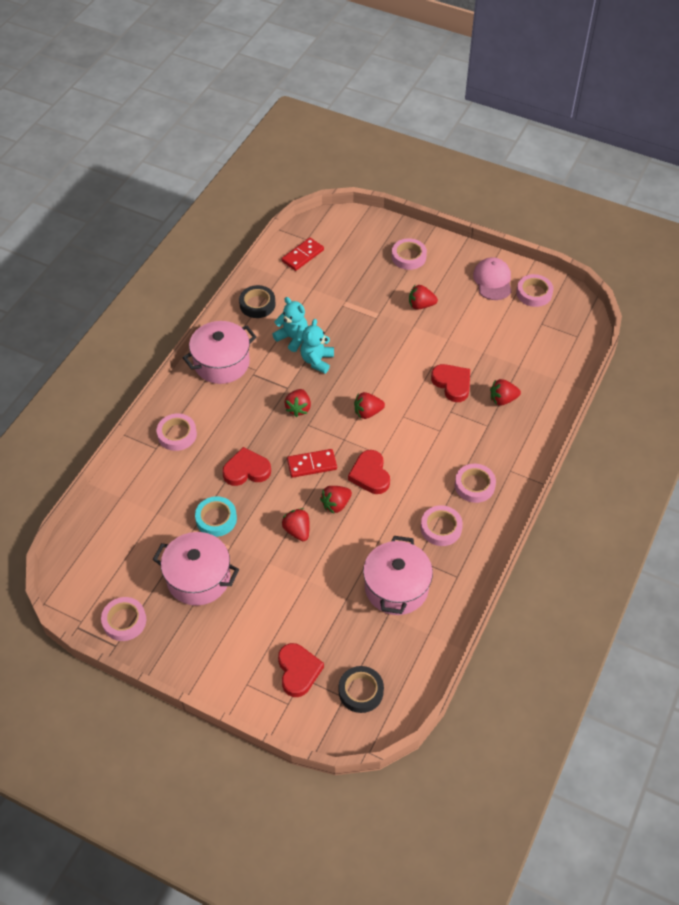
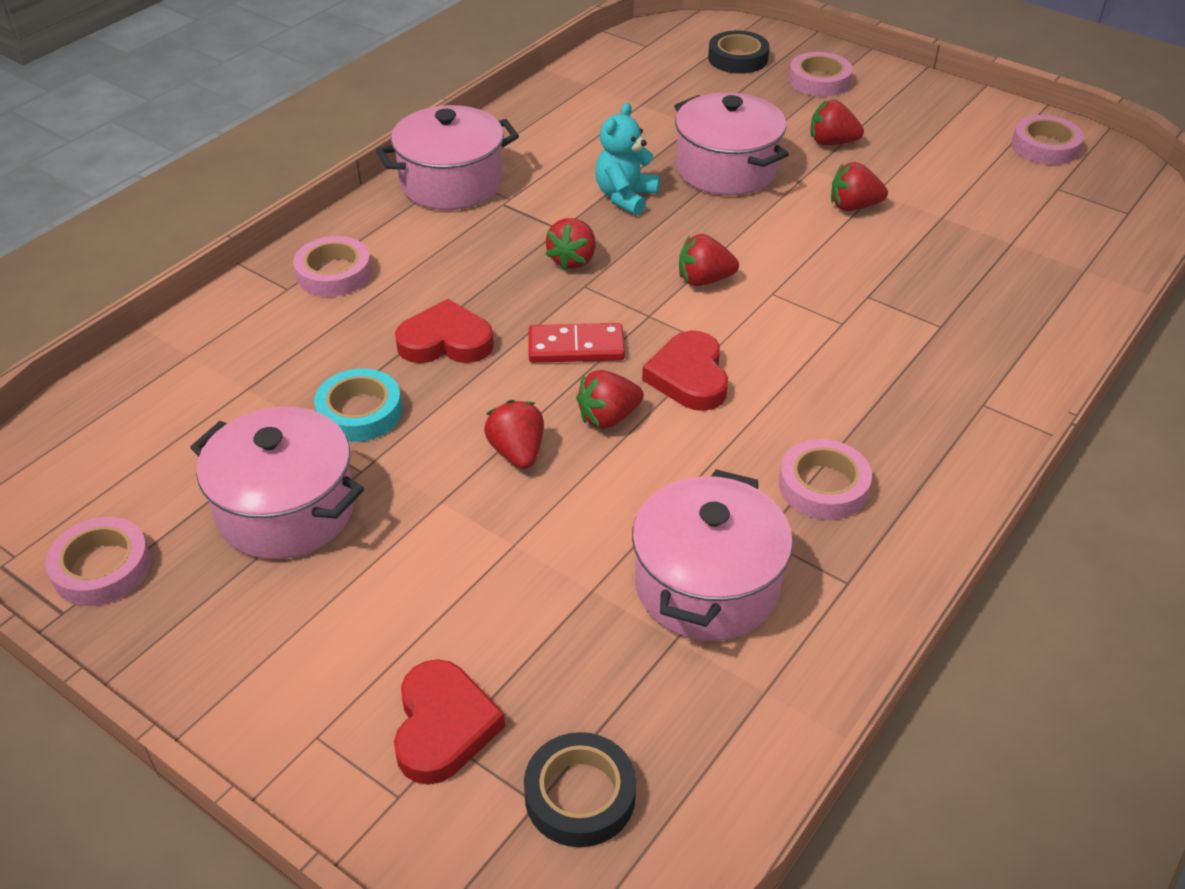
camera: 10 degrees right, 10 degrees down
(257, 304) = (539, 114): black tape -> black tape (738, 58)
(292, 338) = (589, 163): turquoise teddy bear -> none
(302, 255) = (634, 63): red domino -> none
(367, 333) = (726, 169): none -> pink pot
(452, 384) = (876, 256): red heart -> none
(474, 485) = (904, 420): pink tape -> none
(492, 280) = (968, 123): pink cap -> none
(502, 399) = (975, 289): red strawberry -> red strawberry (853, 206)

